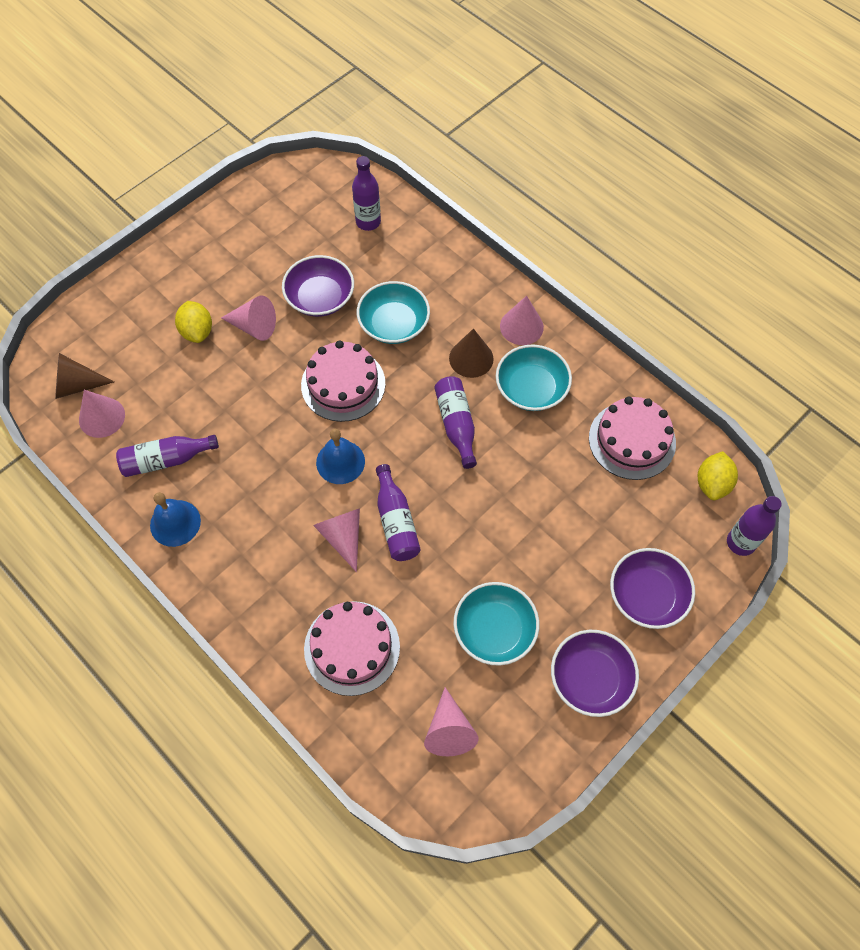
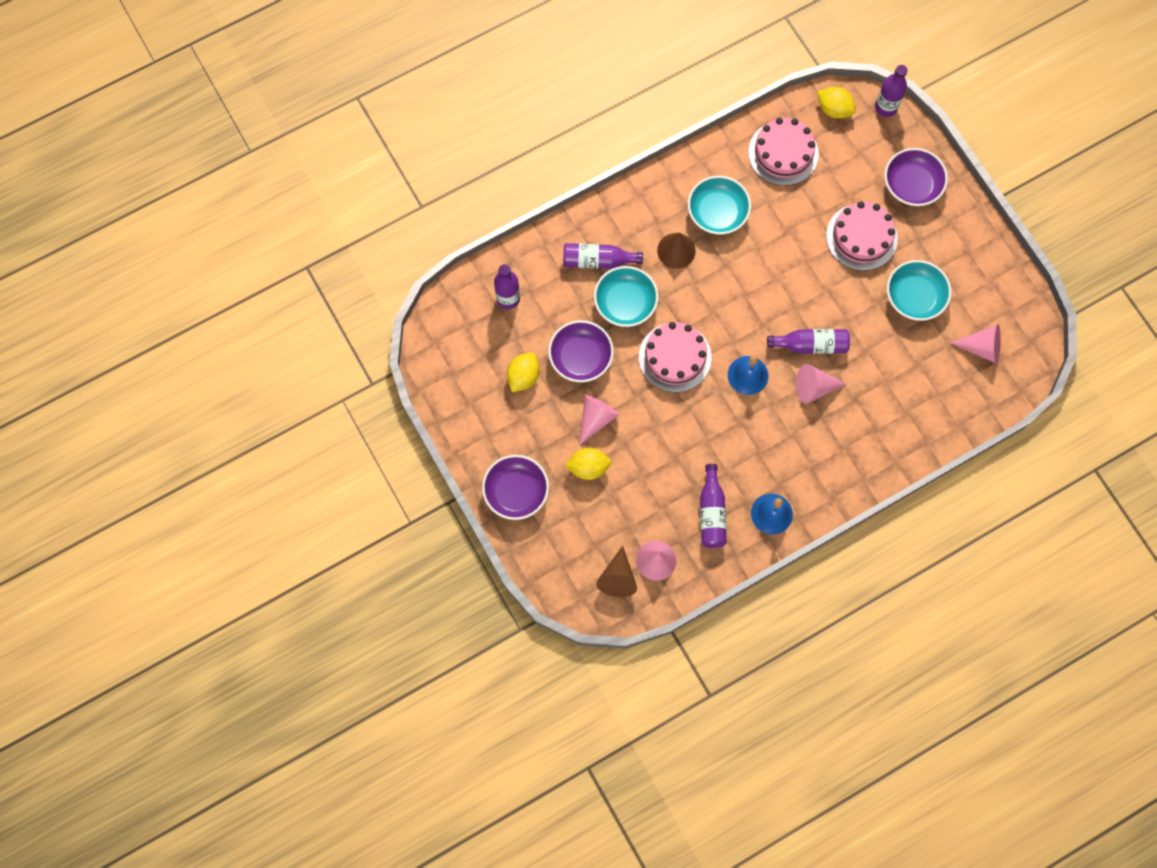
camera: 75 degrees left, 10 degrees up
(286, 253) = (523, 376): none -> yellow lemon
(352, 647) = (906, 400): pink cake -> pink cake (861, 237)
(456, 424) = (736, 278): purple bottle -> purple bottle (597, 260)
(521, 326) = (655, 202): pink cone -> none
(590, 678) = (964, 242): purple bowl -> purple bowl (516, 491)

